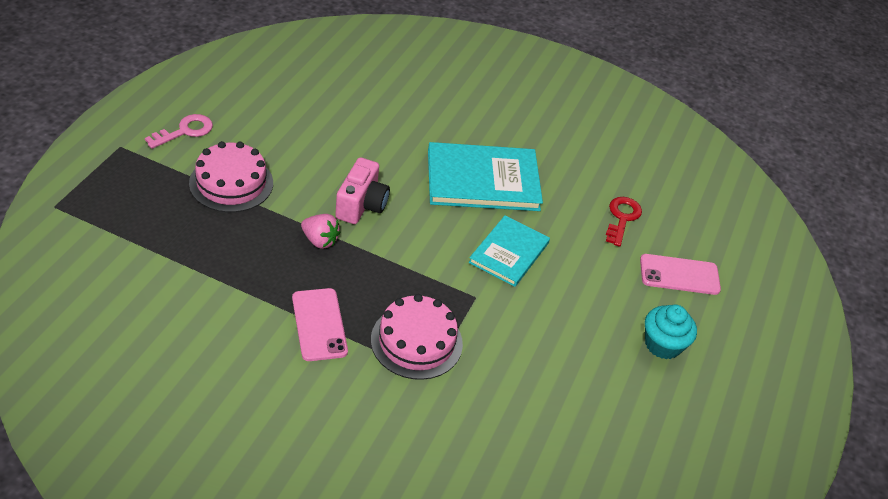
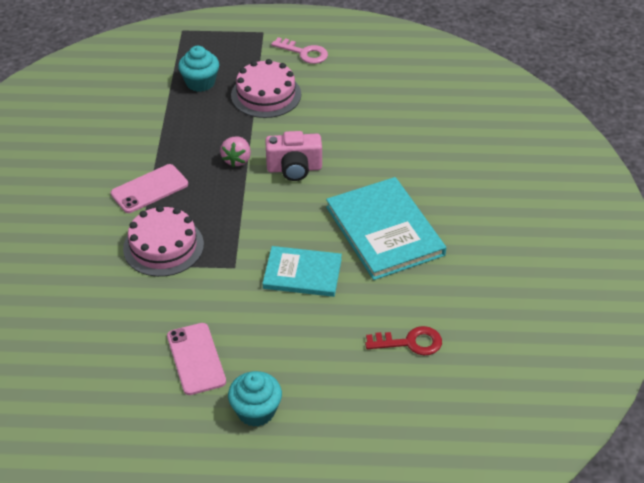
camera: 75 degrees right, 0 degrees up
(167, 224) = (200, 82): none -> turquoise cupcake
(679, 275) = (360, 406): pink phone -> pink phone (196, 359)

